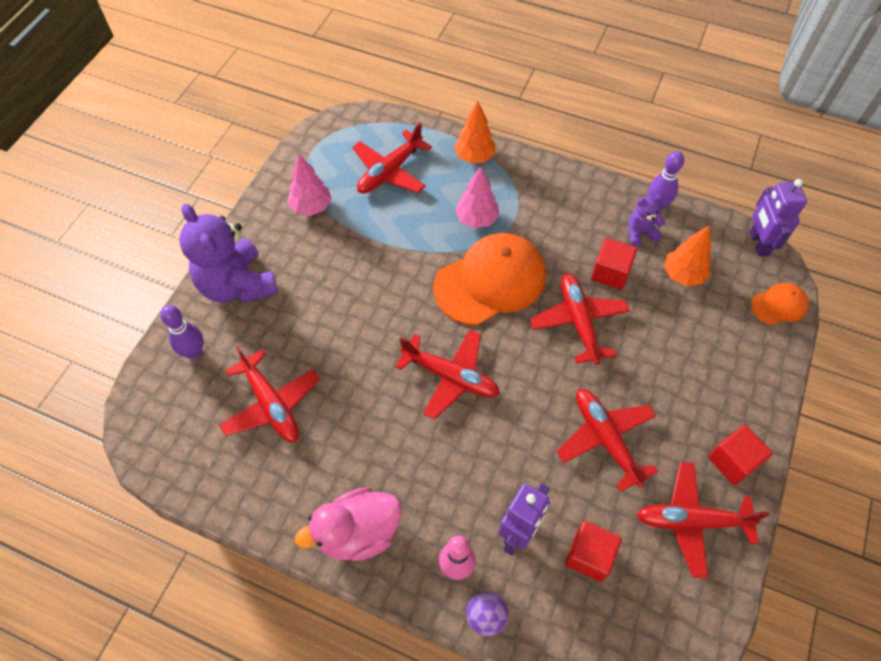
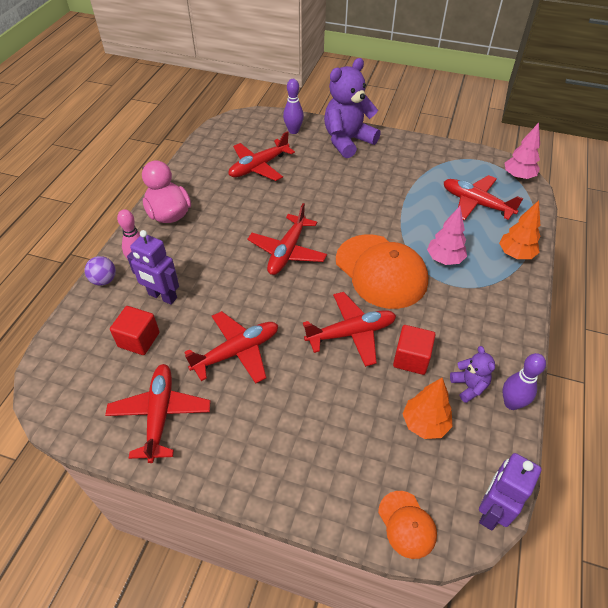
camera: 85 degrees right, 10 degrees down
(311, 207) = (424, 166): pink tree -> pink tree (518, 177)
(733, 461) = (215, 454): red cube -> none
(758, 243) = (491, 510): purple robot -> purple robot turned 45 degrees counterclockwise

